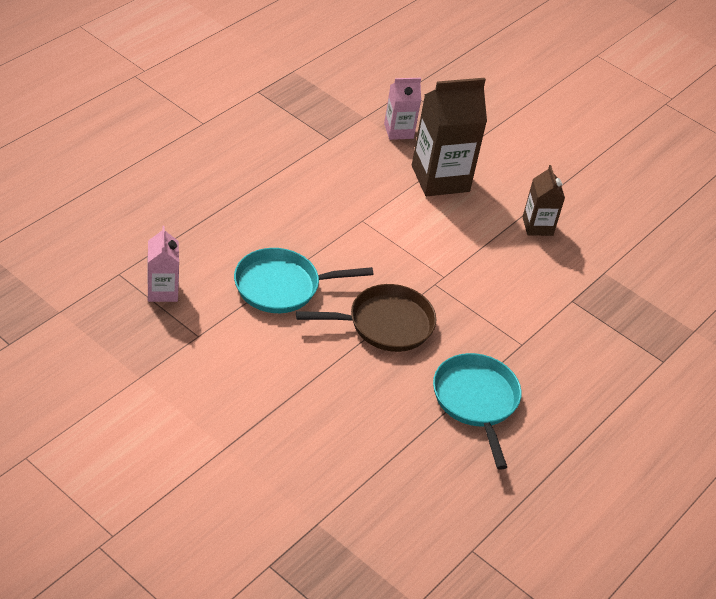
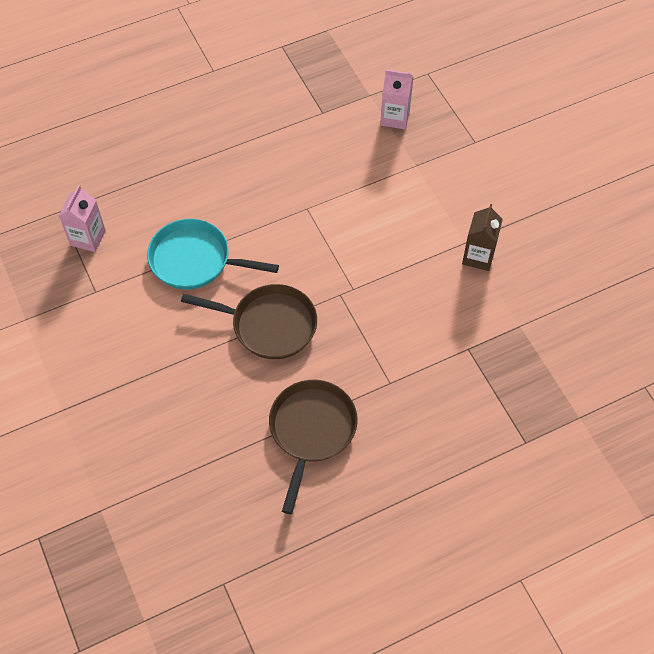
camera: 30 degrees right, 15 degrees up
(440, 178) = (408, 180): brown carton -> none
(476, 401) = (311, 431): turquoise pan -> brown pan

